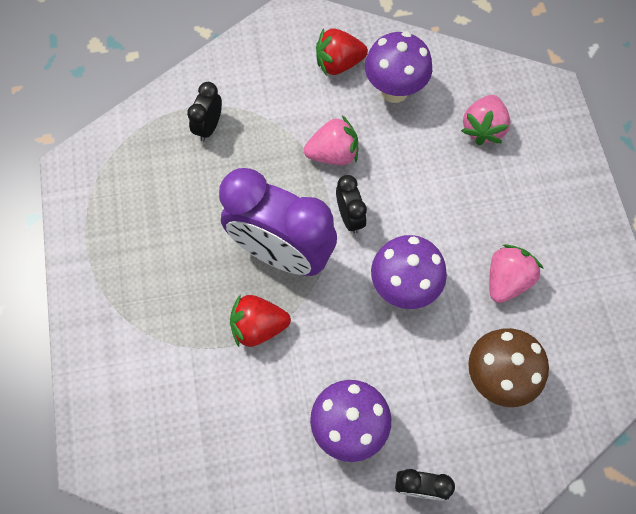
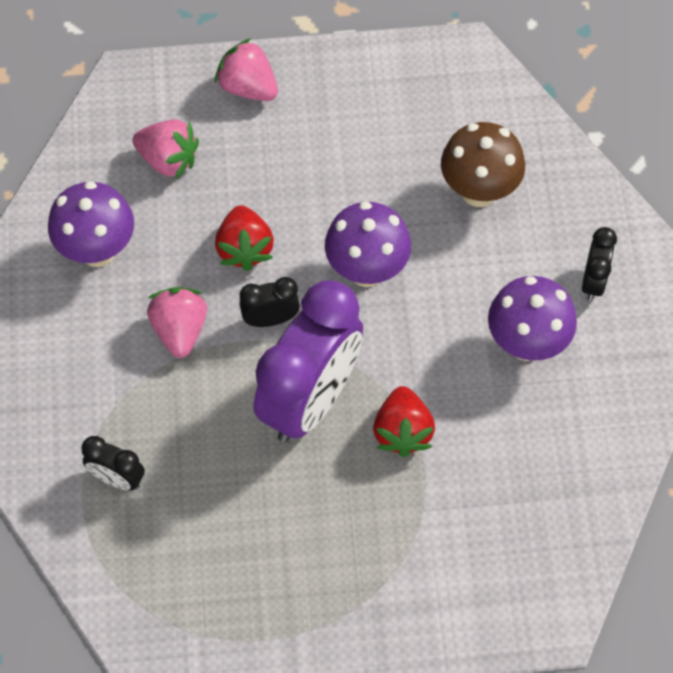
camera: 85 degrees left, 5 degrees down
(338, 63) = (45, 312): red strawberry -> red strawberry (244, 249)
(506, 280) = (367, 165): pink strawberry -> pink strawberry (248, 87)

